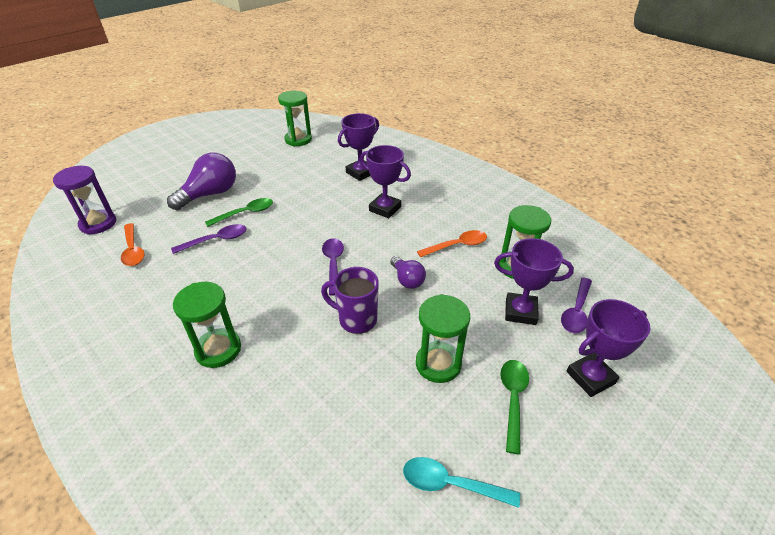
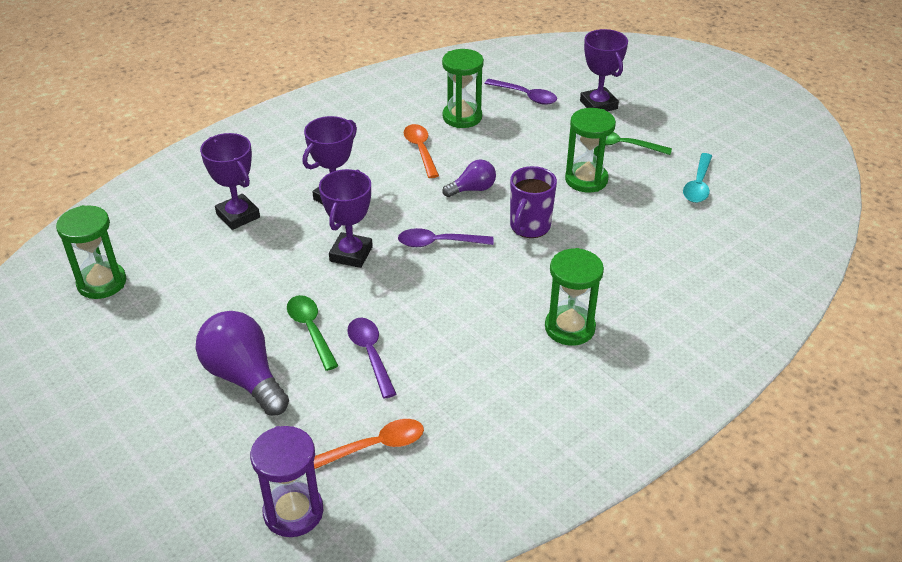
camera: 85 degrees left, 0 degrees up
(520, 312) = (524, 125): purple trophy -> purple trophy (351, 254)

